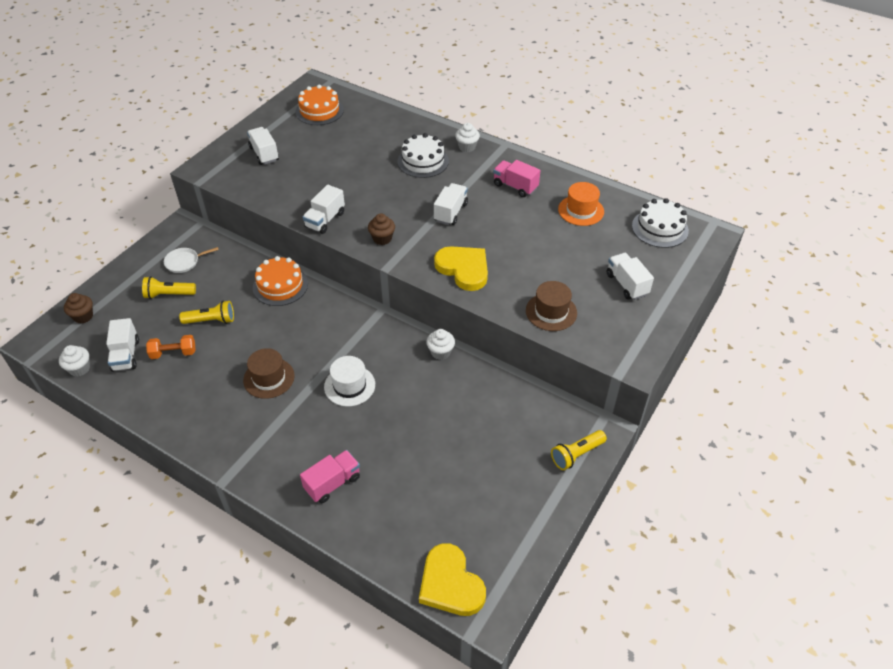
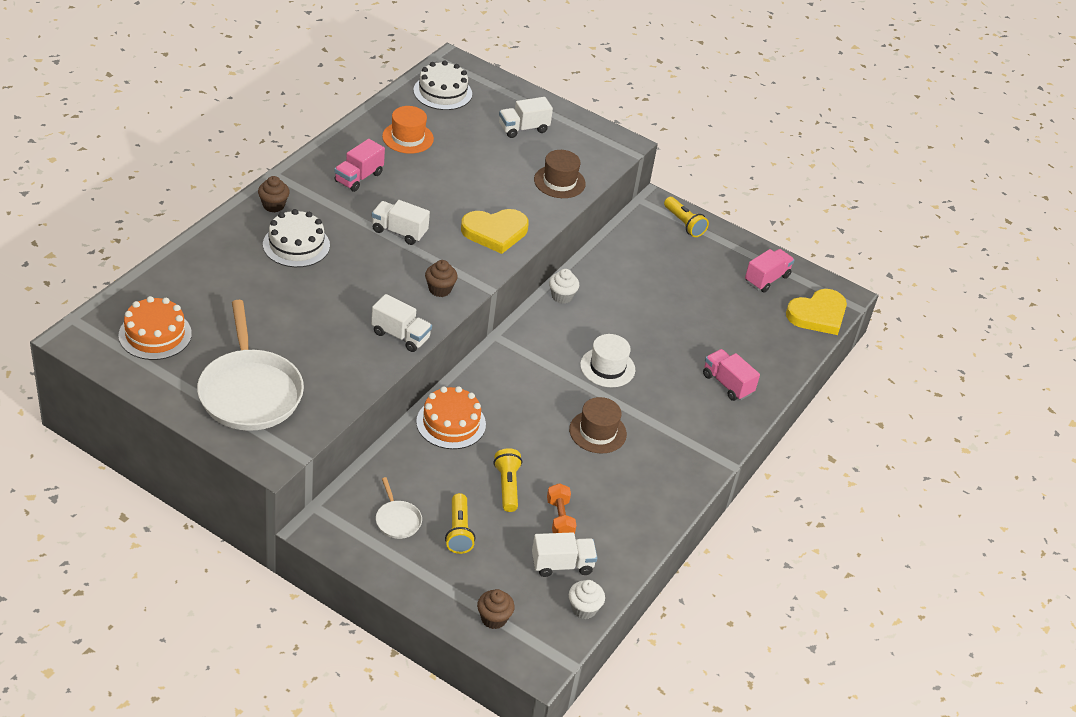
camera: 95 degrees left, 5 degrees down
(264, 154) = (250, 392): white truck -> white pan
(463, 269) = (495, 232): yellow heart -> yellow heart turned 150 degrees counterclockwise
(467, 147) = (273, 205): white cupcake -> brown cupcake
(502, 532) = (766, 279): none -> pink truck

